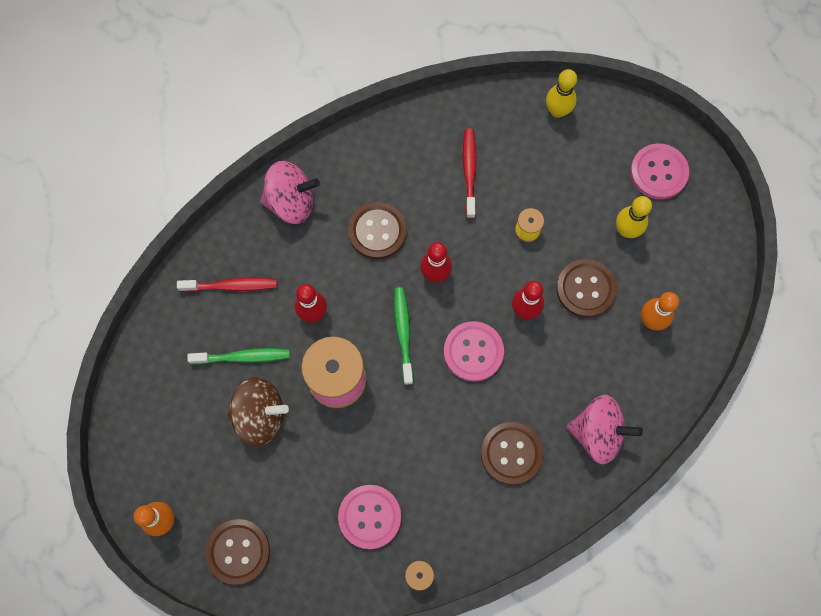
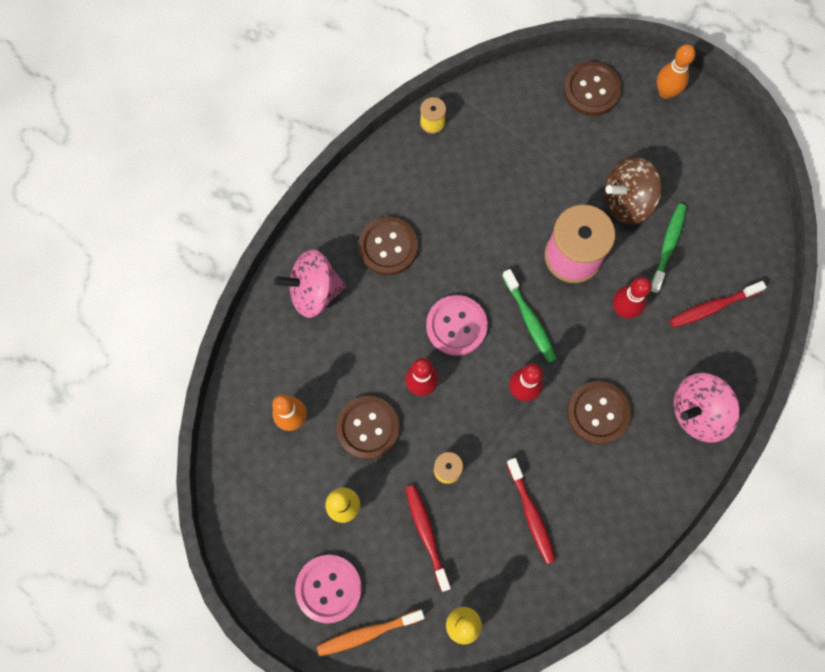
camera: 160 degrees right, 0 degrees up
(243, 357) = (668, 246): green toothbrush -> green toothbrush turned 135 degrees clockwise
(369, 517) = (493, 153): pink button -> none
(563, 185) = (426, 534): none -> red toothbrush
(636, 130) = (367, 633): none -> orange toothbrush

